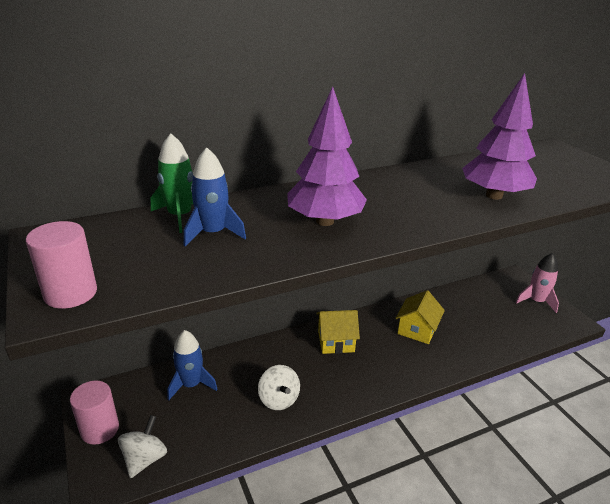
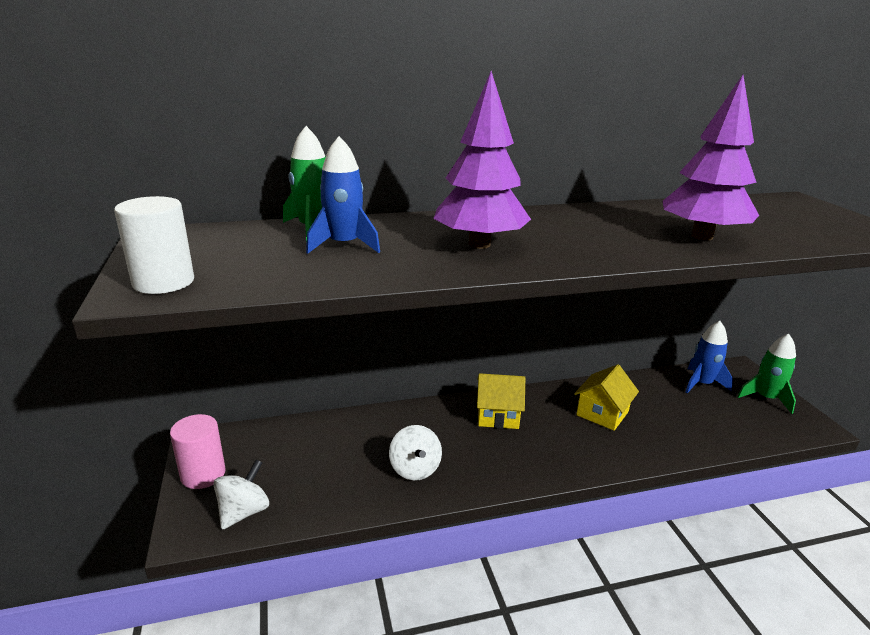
camera: 10 degrees right, 5 degrees down
(70, 293) = (163, 282): pink cylinder -> white cylinder
(191, 385) = (317, 441): blue rocket -> blue rocket (701, 384)
(536, 301) = (765, 398): pink rocket -> green rocket

